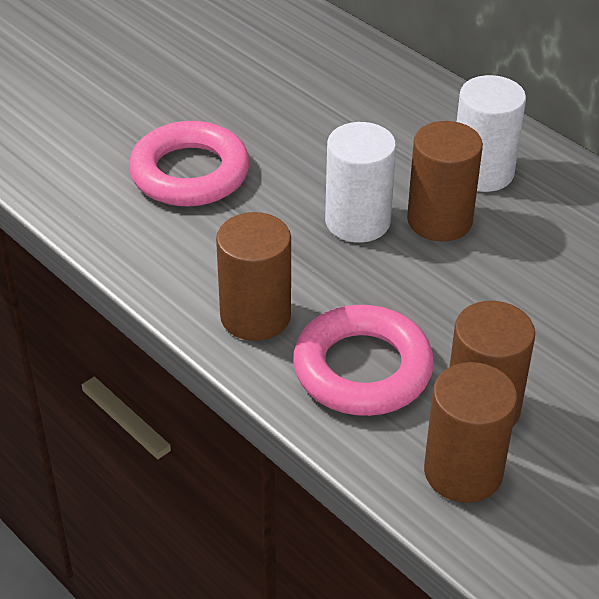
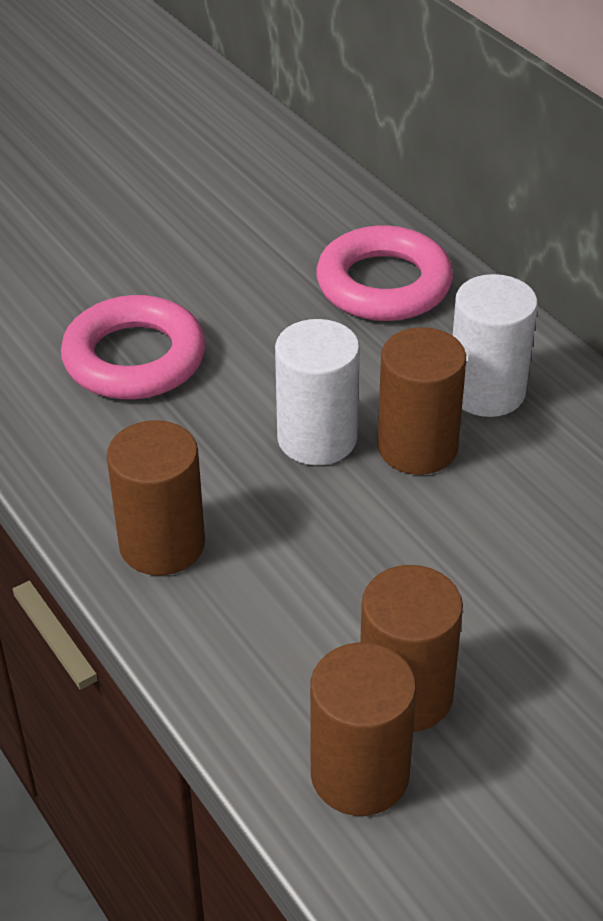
camera: 10 degrees right, 0 degrees up
(362, 369) = (272, 626): pink ring -> pink ring (383, 284)

